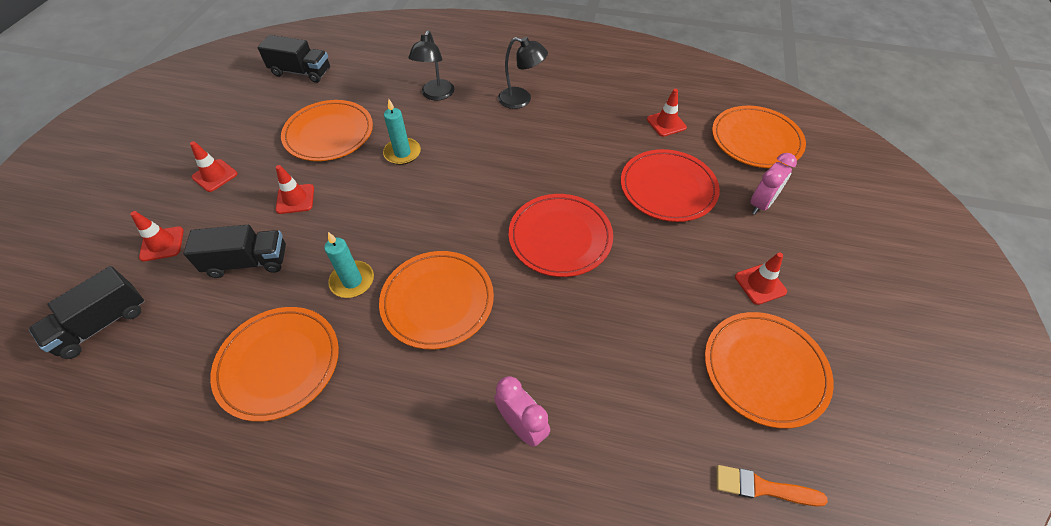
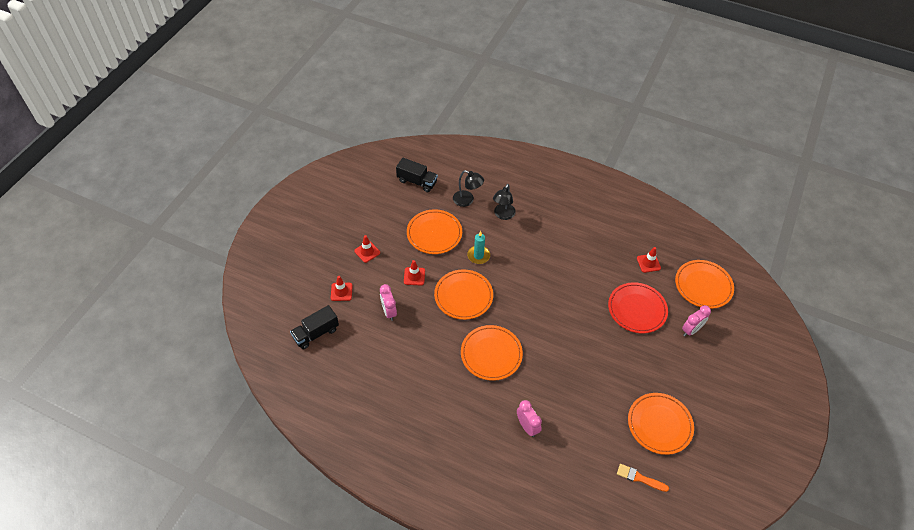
camera: 10 degrees right, 0 degrees up
(248, 262) = (389, 312): black truck -> pink clock
(279, 364) = (407, 372): orange plate -> orange plate (463, 296)
(352, 281) = (445, 333): turquoise candle -> none
(521, 100) = (558, 228): black lamp -> black lamp (467, 200)
(560, 237) = (565, 329): red plate -> none
(760, 284) = (673, 378): red traffic cone -> none

